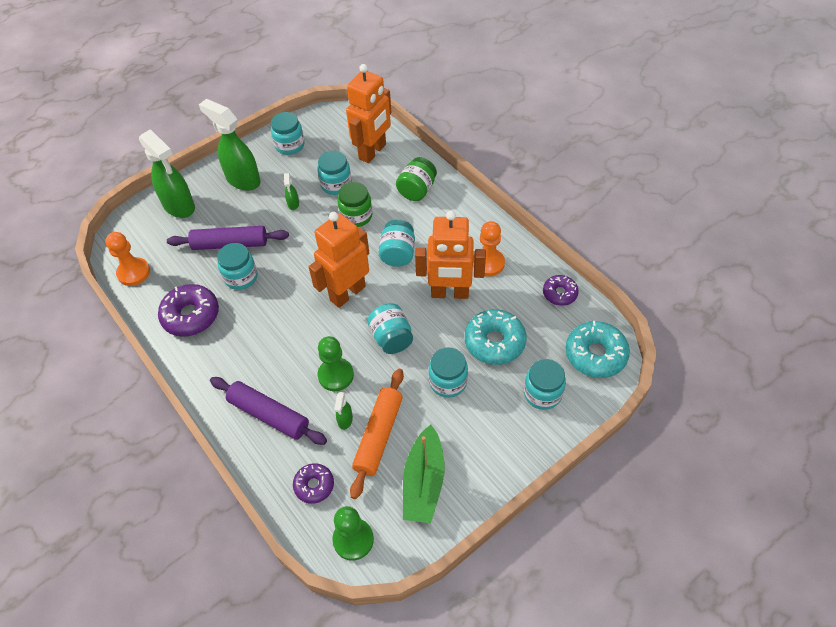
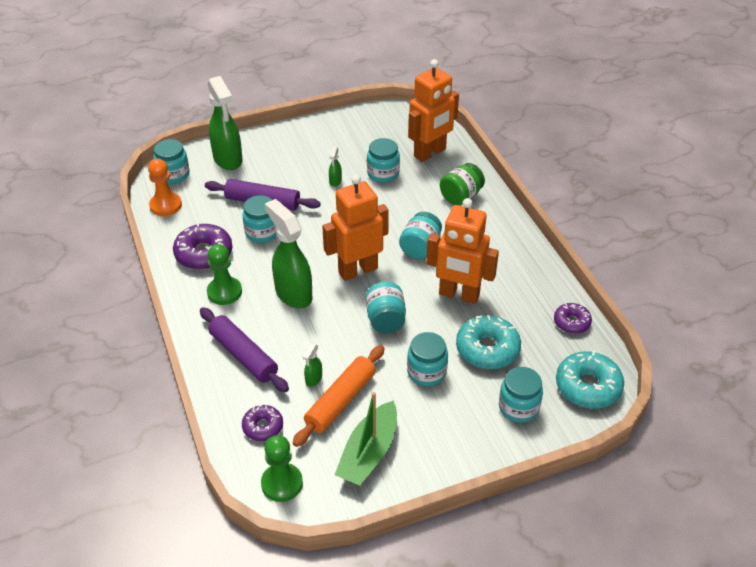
camera: 15 degrees right, 10 degrees down
(242, 180) = (295, 150): green spray bottle -> green spray bottle (293, 294)
(290, 145) = (351, 130): turquoise jar -> turquoise jar (173, 175)
(336, 375) = (319, 338): green pawn -> green pawn (224, 292)
(356, 216) = (392, 205): green jar -> none
(488, 263) = (508, 277): orange pawn -> none

